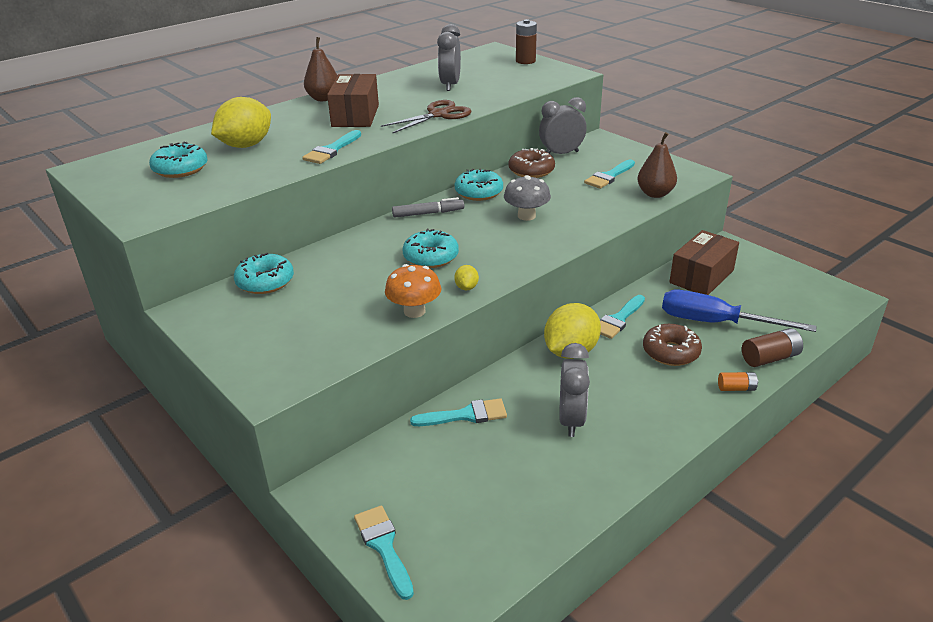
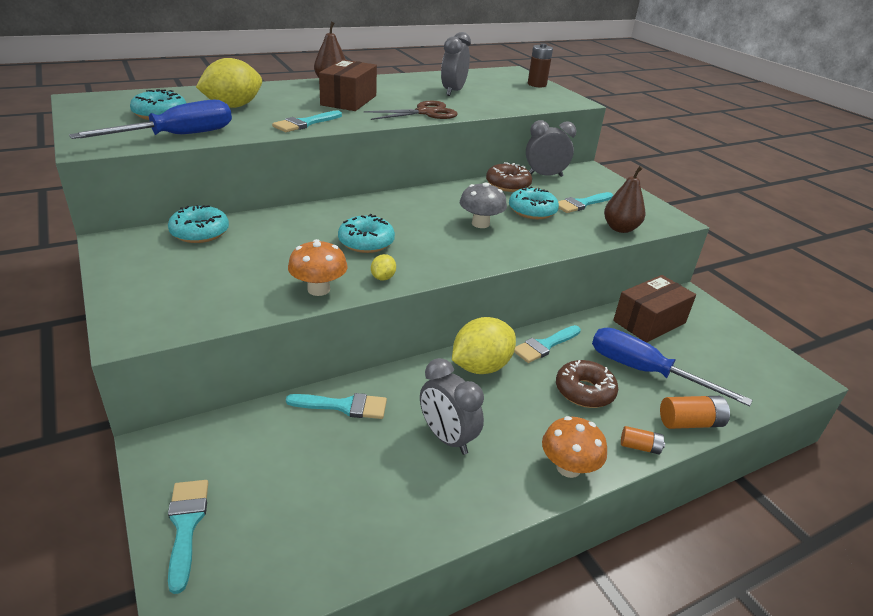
camera: 10 degrees right, 0 degrees up
(218, 189) = (177, 136): none -> blue screwdriver
(428, 213) = (388, 203): grey marker -> none
(479, 192) = (447, 194): turquoise donut -> turquoise donut (532, 211)
(571, 420) = (447, 438): grey clock -> grey clock turned 120 degrees clockwise
(684, 419) = (568, 468): none -> orange mushroom
(770, 358) = (690, 423): brown battery -> orange battery

